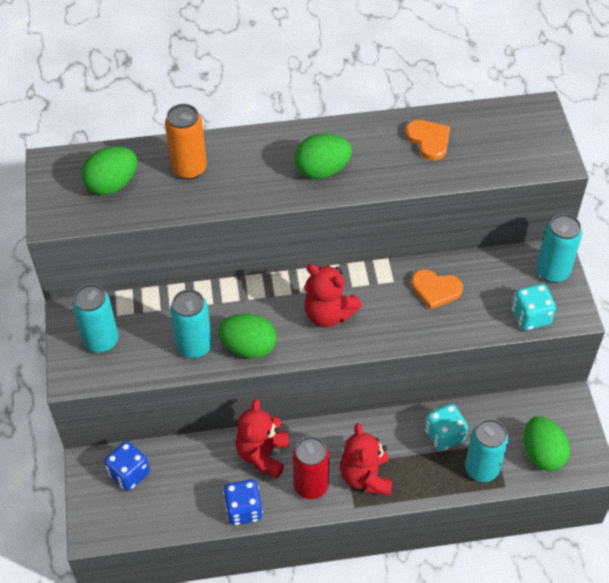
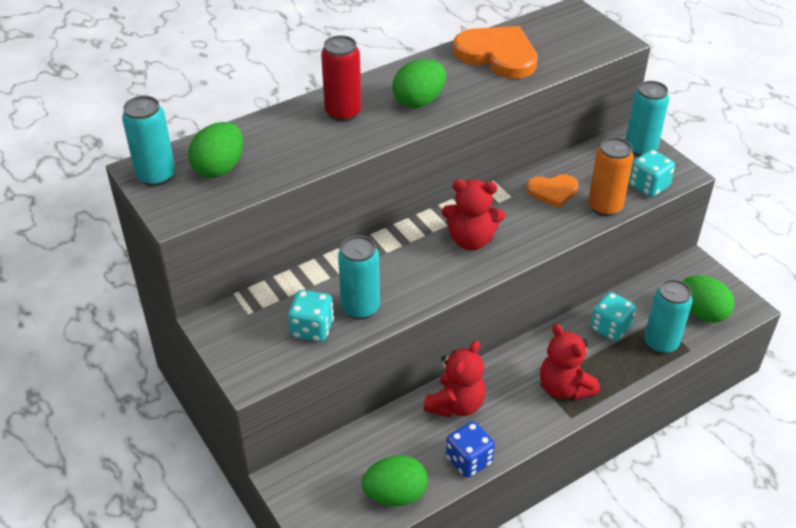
camera: 25 degrees left, 10 degrees down
(101, 341) = (260, 335): turquoise can -> turquoise can (156, 176)
(129, 473) = (332, 472): blue dice -> none
(144, 351) = (312, 329): none -> turquoise dice
(189, 168) = (290, 134): orange can -> orange can (604, 207)
(249, 347) = (414, 291): green egg -> green egg (395, 494)
(263, 454) = (456, 405): red teddy bear -> red teddy bear turned 135 degrees counterclockwise
(311, 486) = (519, 414): red can -> red can (343, 113)
(429, 140) = (497, 55): orange heart -> orange heart, size x1.73

